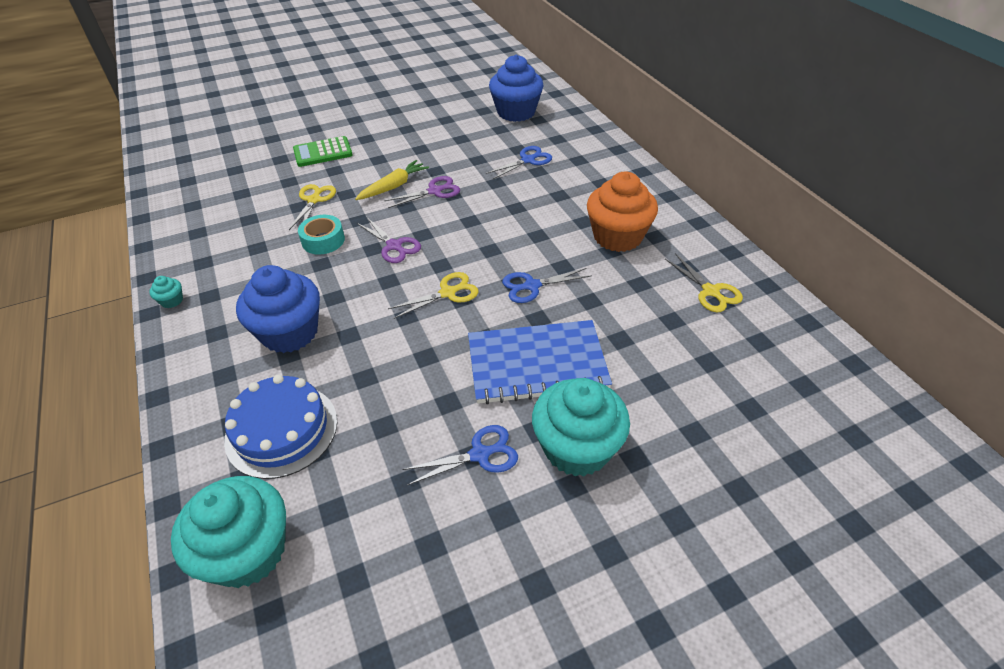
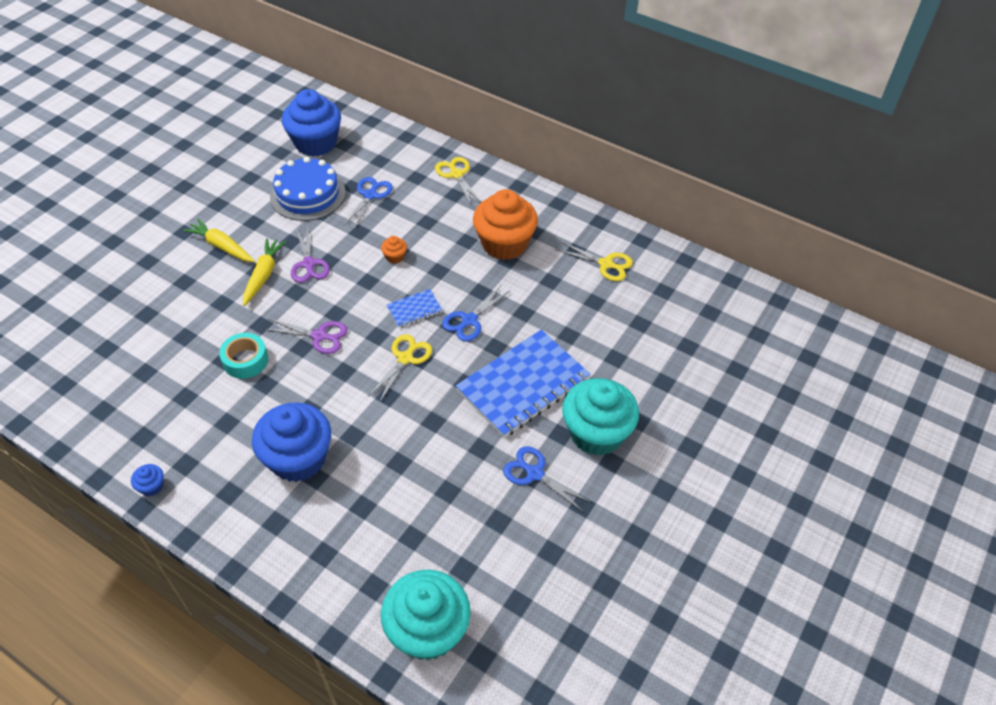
camera: 35 degrees left, 5 degrees up
(172, 301) = (152, 486): turquoise cupcake -> blue cupcake
(281, 430) = (369, 537): blue cake -> blue cake (308, 194)
(314, 200) = (195, 323): yellow scissors -> yellow scissors (456, 174)
(323, 152) = (151, 266): green calculator -> none
(382, 157) = (221, 246): none -> yellow carrot
(434, 191) = (309, 264): purple scissors -> purple scissors turned 135 degrees clockwise
(480, 454) = (535, 473): blue scissors -> blue scissors turned 90 degrees counterclockwise
(490, 257) = (414, 309): none -> blue notebook
(509, 211) = (395, 257): none -> orange cupcake

